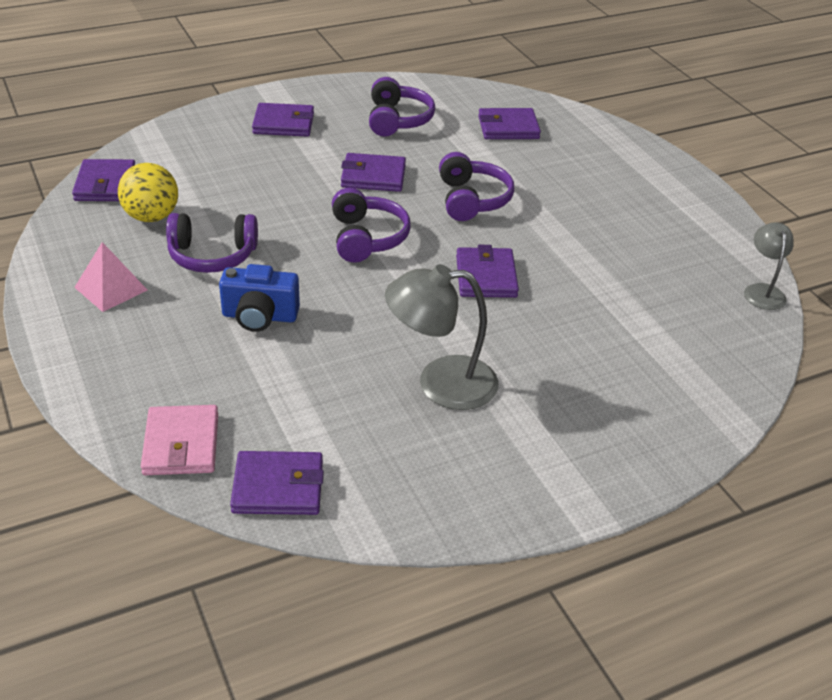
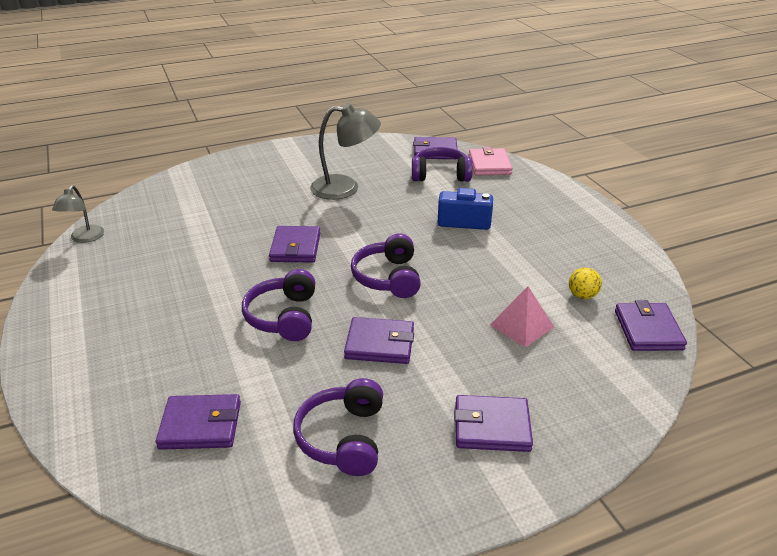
camera: 175 degrees left, 5 degrees down
(111, 288) = (578, 238): pink pyramid -> pink pyramid (521, 326)
(151, 217) = (582, 295): yellow ball -> yellow ball, size x0.60
(212, 256) = (514, 262): purple headphones -> purple headphones (440, 174)

